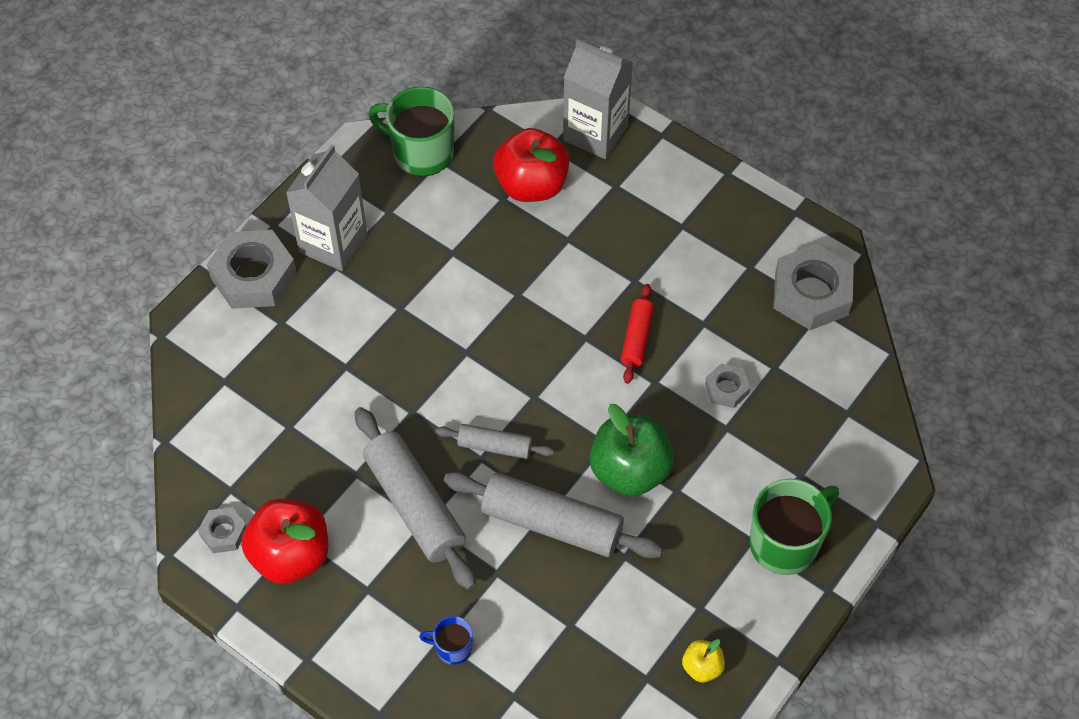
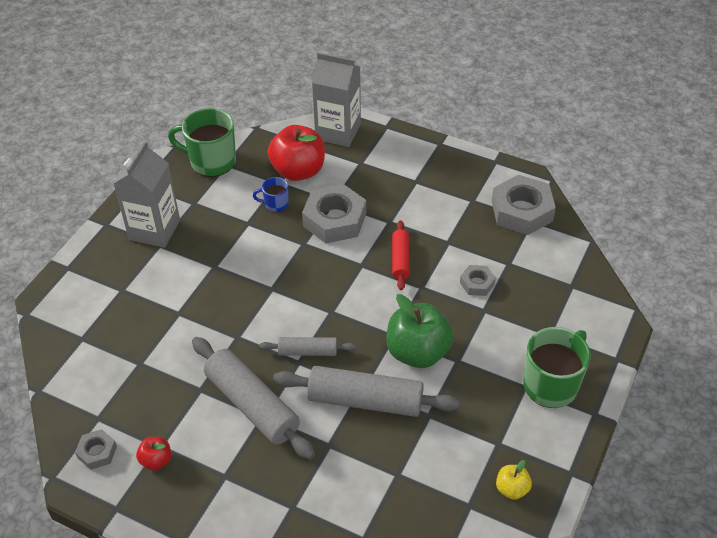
camera: 10 degrees left, 10 degrees down
(253, 276) = (95, 261): grey nut -> grey nut (334, 220)
(290, 555) = (156, 460): red apple -> red apple, size x0.48
(452, 648) = (304, 510): blue mug -> blue mug (275, 204)

